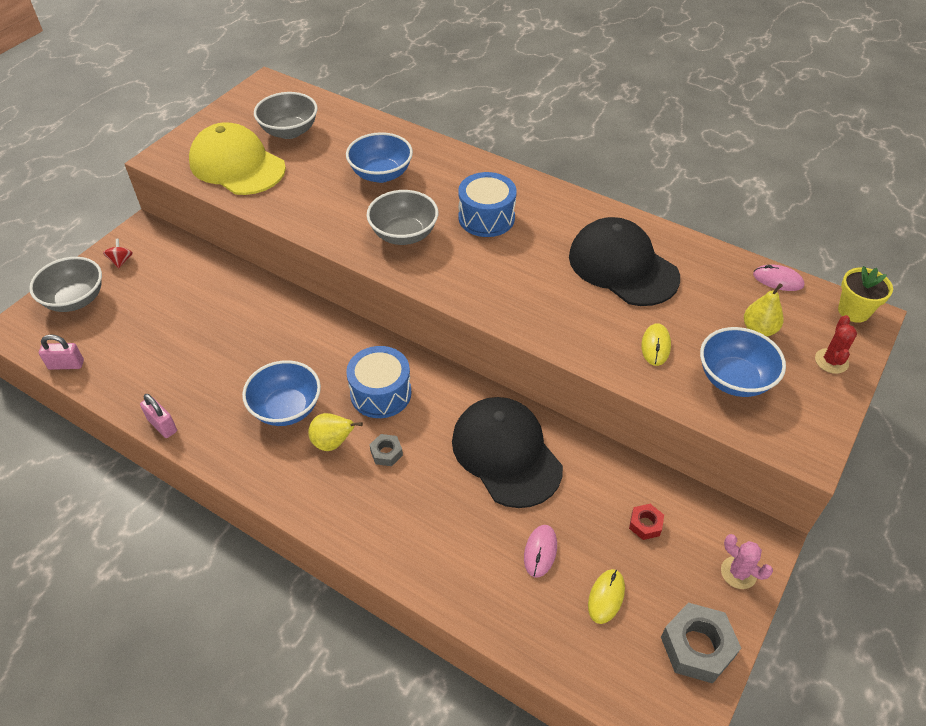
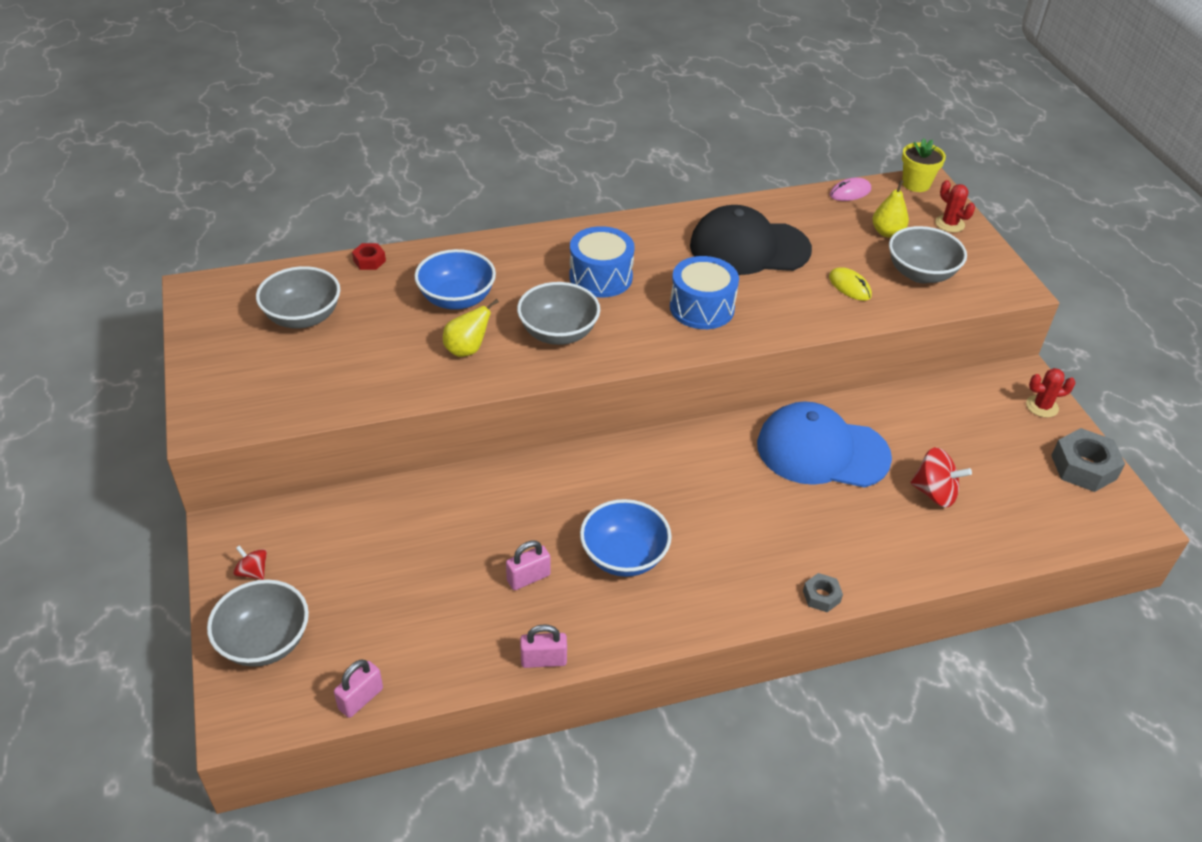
camera: 50 degrees left, 5 degrees down
(223, 375) = (528, 578): none -> pink padlock
(237, 165) = (303, 379): yellow cap -> none
(333, 443) = (700, 548): yellow pear -> yellow pear (467, 350)
(381, 393) = (676, 484): blue drum -> blue drum (702, 308)
(386, 453) = (747, 521): grey nut -> grey nut (821, 596)
(506, 453) = (822, 451): black cap -> blue cap
(540, 551) = (934, 493): pink mouse -> red spinning top
(606, 597) = (1005, 484): yellow mouse -> none
(645, 524) = (961, 422): red nut -> red nut (369, 261)
(734, 379) = (920, 274): blue bowl -> grey bowl
(738, 573) = (1042, 406): pink cactus -> red cactus

